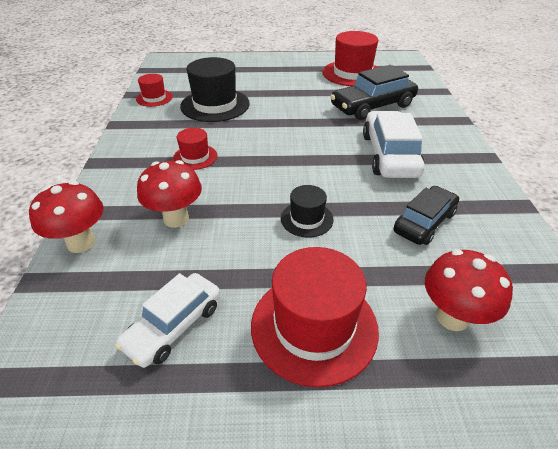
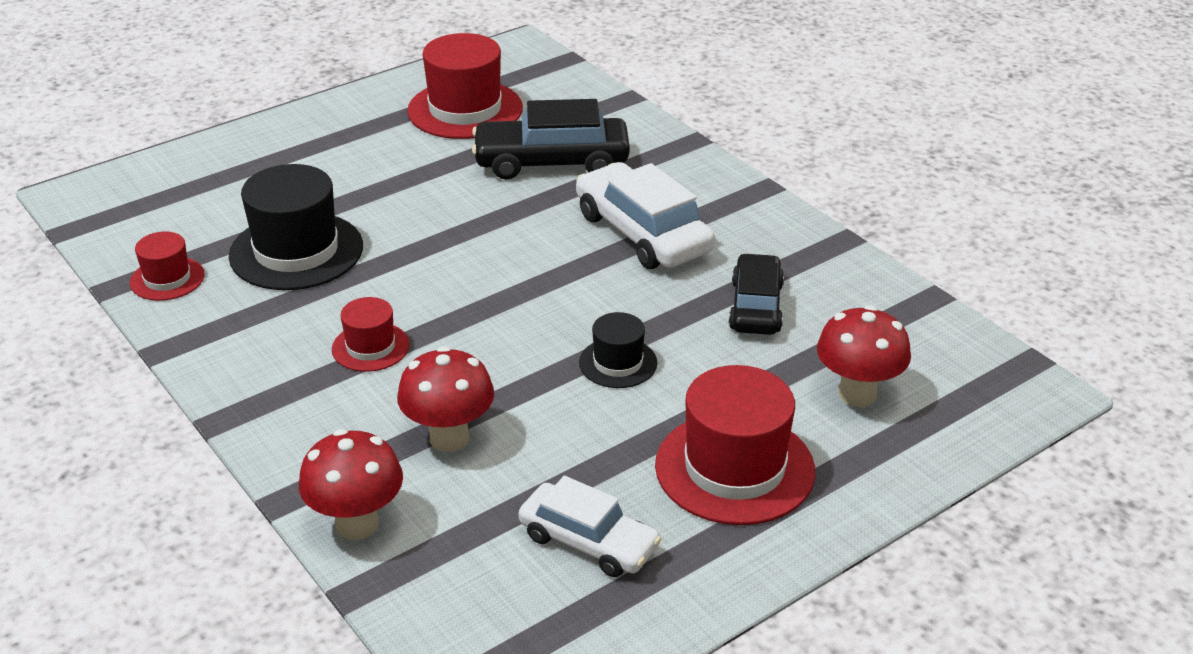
camera: 35 degrees left, 5 degrees down
(174, 325) = (588, 541): white car -> white car turned 60 degrees counterclockwise
(372, 106) = (551, 162): black car -> black car turned 60 degrees clockwise

